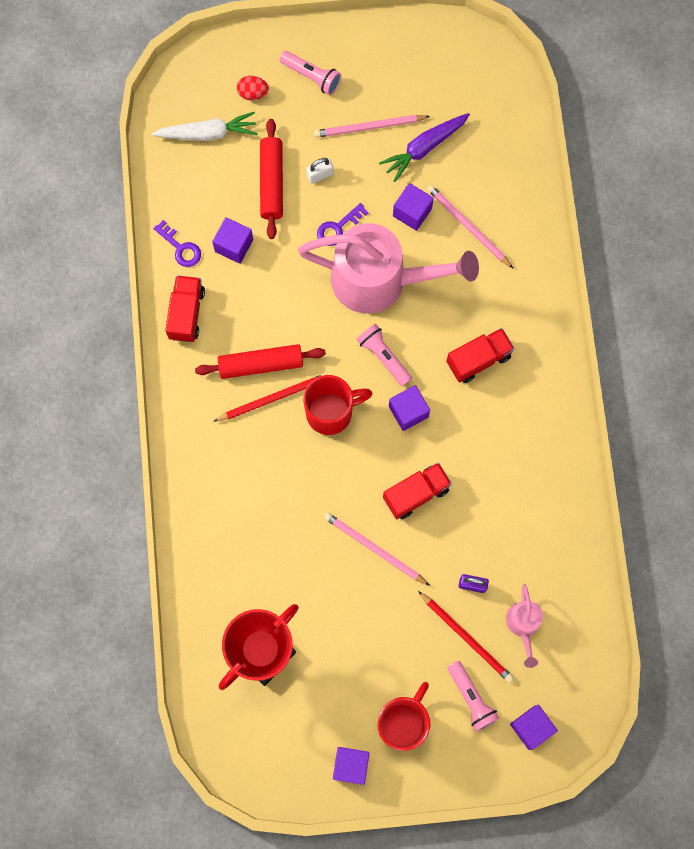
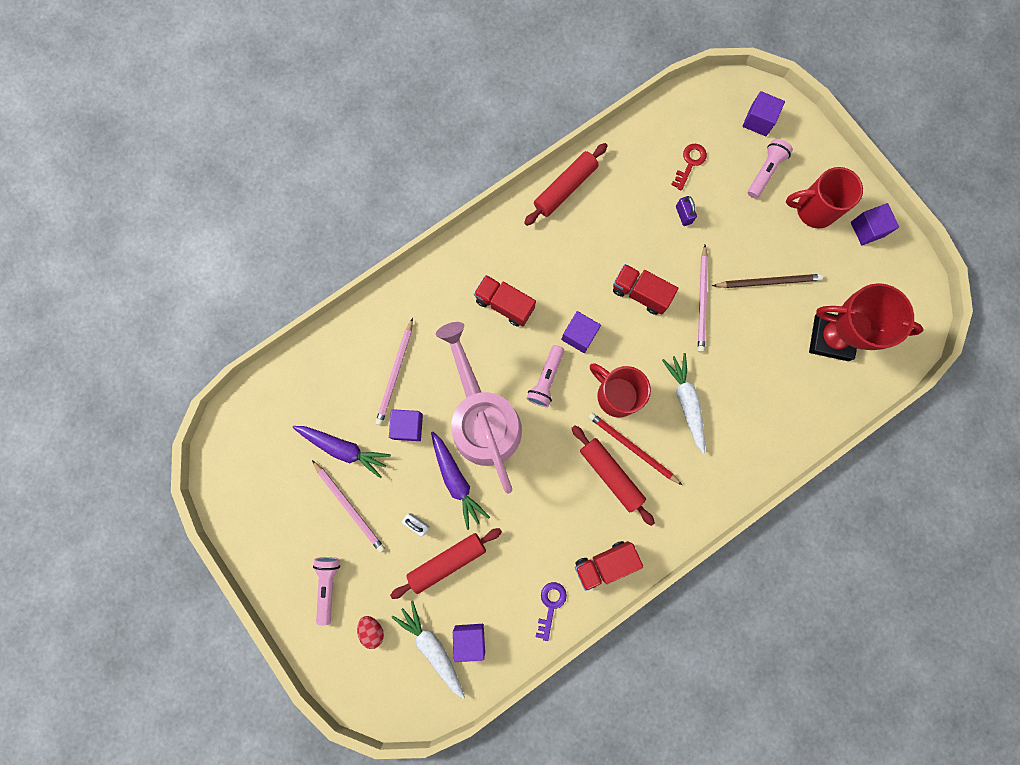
camera: 120 degrees left, 5 degrees up
(234, 245) = (522, 560): purple cube -> purple cube (470, 639)
(286, 473) = (686, 402): none -> white carrot
(338, 227) = (456, 480): purple key -> purple carrot
(355, 627) = (768, 282): none -> brown pencil
(466, 638) = (724, 198): red pencil -> none
(523, 625) = (690, 163): pink watering can -> red key
(565, 484) = (565, 188): none -> red rolling pin

